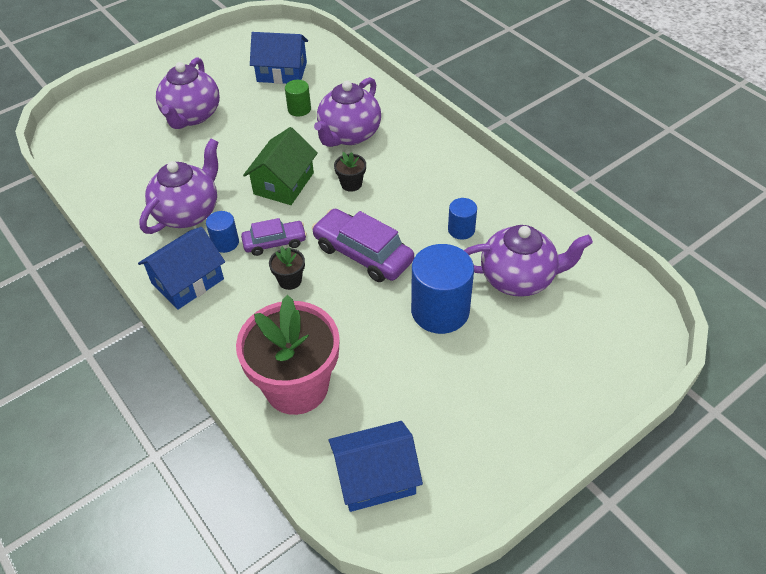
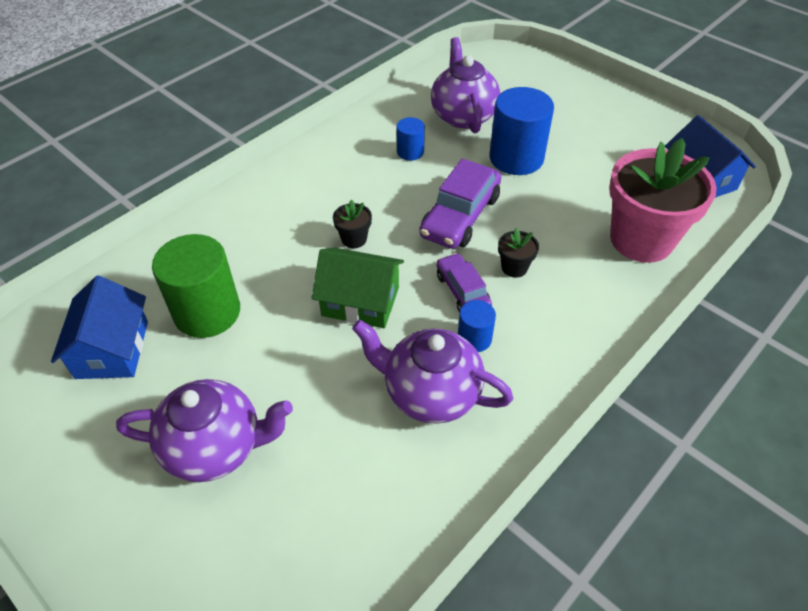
camera: 100 degrees left, 0 degrees up
(187, 281) = (546, 362): blue house -> none
(299, 109) = (207, 312): green cylinder -> green cylinder, size x1.98
(349, 134) = (263, 253): purple teapot -> none

